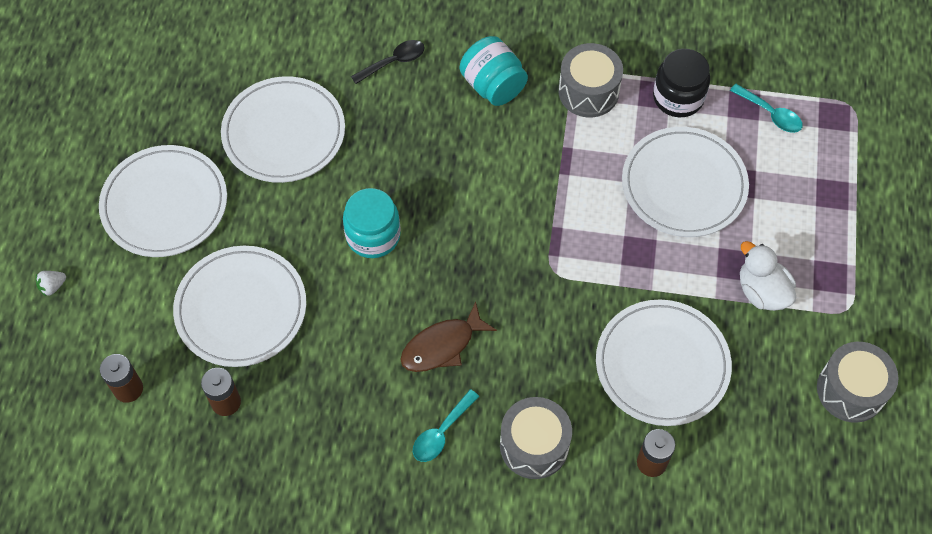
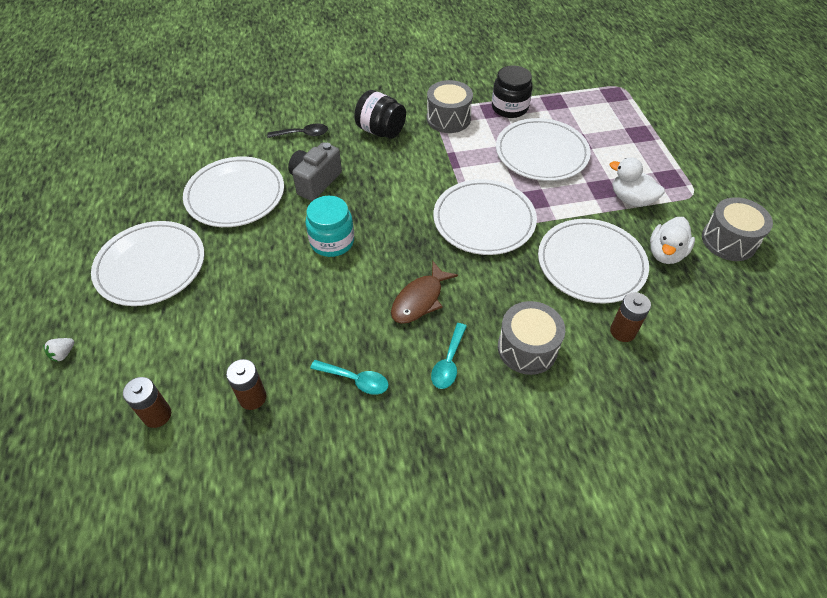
camera: 20 degrees left, 10 degrees down
(241, 308) = (241, 322): white plate -> white plate (484, 220)
(383, 142) = (315, 181): none -> grey camera
(394, 62) = (303, 134): black spoon -> black spoon turned 45 degrees clockwise
(493, 86) = (381, 131): turquoise jar -> black jar
(760, 381) = (665, 253): none -> white duck
(770, 114) = (573, 102): turquoise spoon -> turquoise spoon (355, 380)

